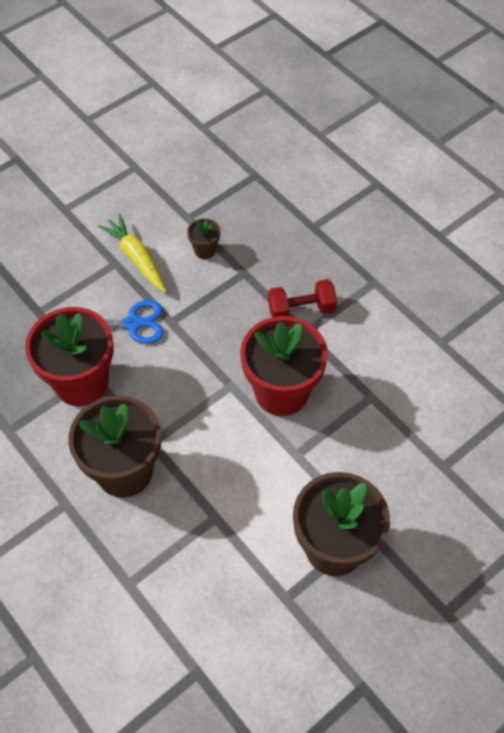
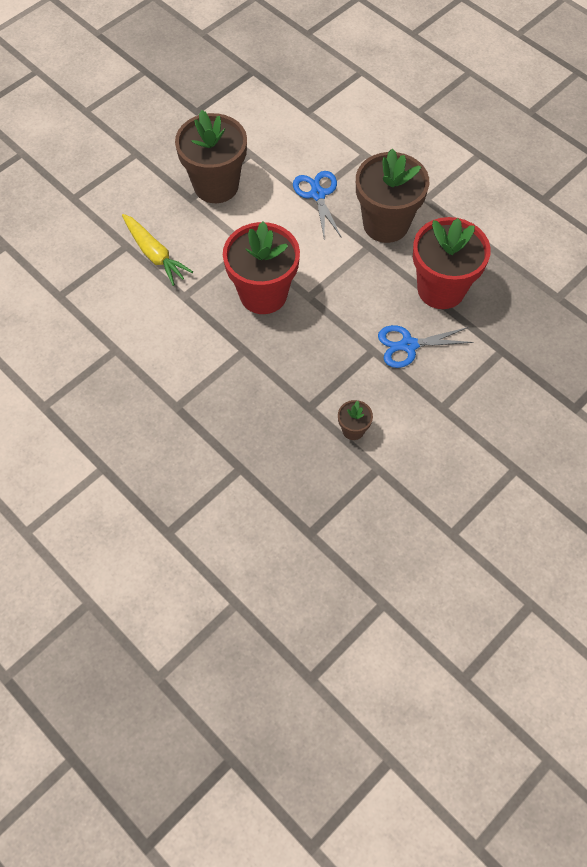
camera: 175 degrees right, 5 degrees up
(136, 258) = (422, 415): yellow carrot -> yellow carrot (155, 254)
(202, 522) = (317, 194): none -> blue scissors
(301, 309) = (249, 372): red dumbbell -> none

